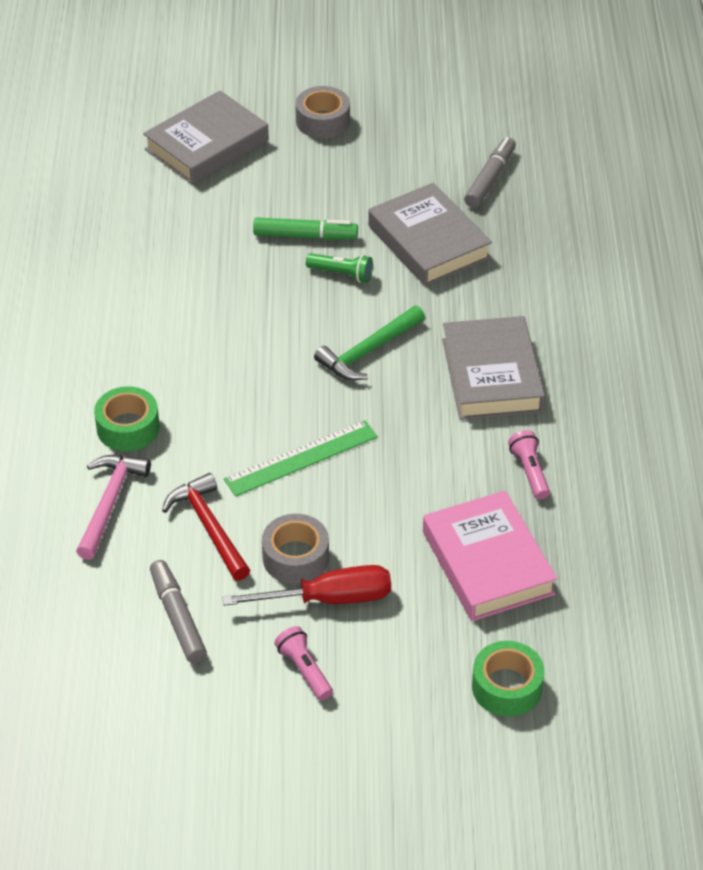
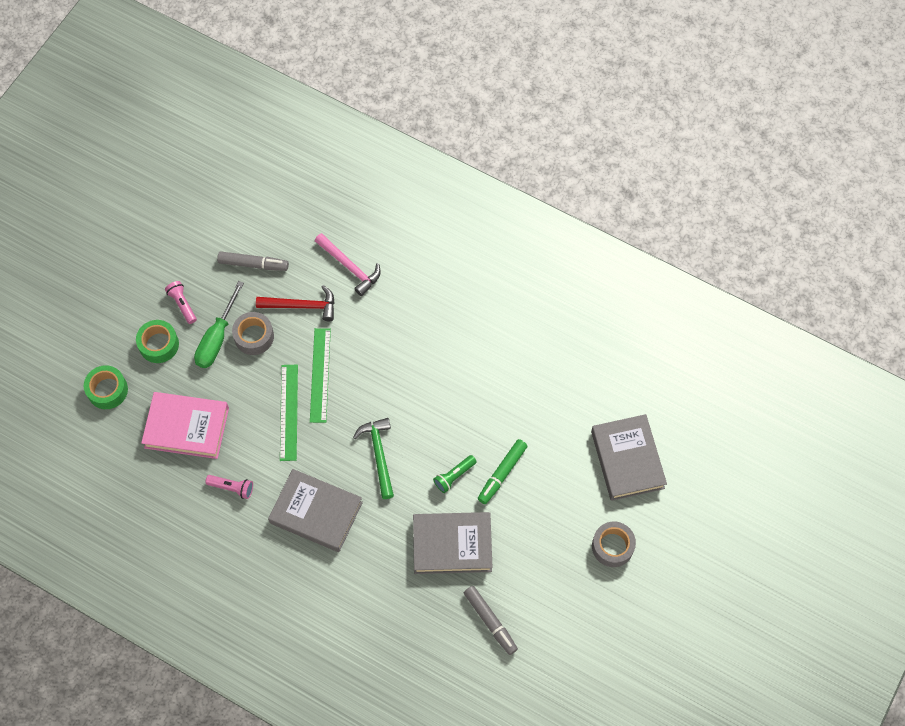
camera: 120 degrees right, 20 degrees up
(128, 428) = (399, 299): green tape -> green tape (159, 344)
(304, 670) = (182, 304): pink flashlight -> pink flashlight turned 120 degrees counterclockwise
(329, 599) = (217, 338): red screwdriver -> green screwdriver
(379, 465) = (289, 412): none -> green ruler

